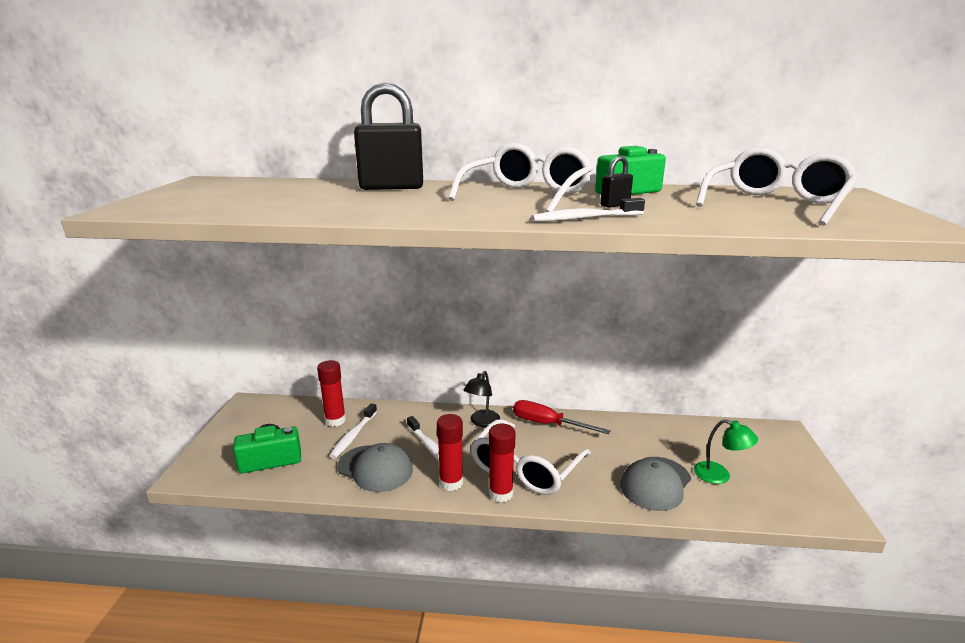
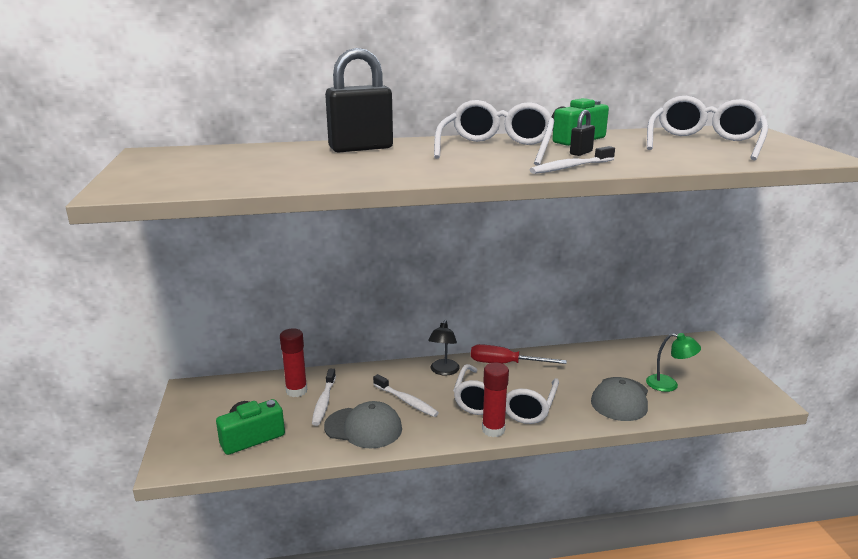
camera: 15 degrees left, 0 degrees up
(451, 483) = (443, 428): red glue stick -> none

